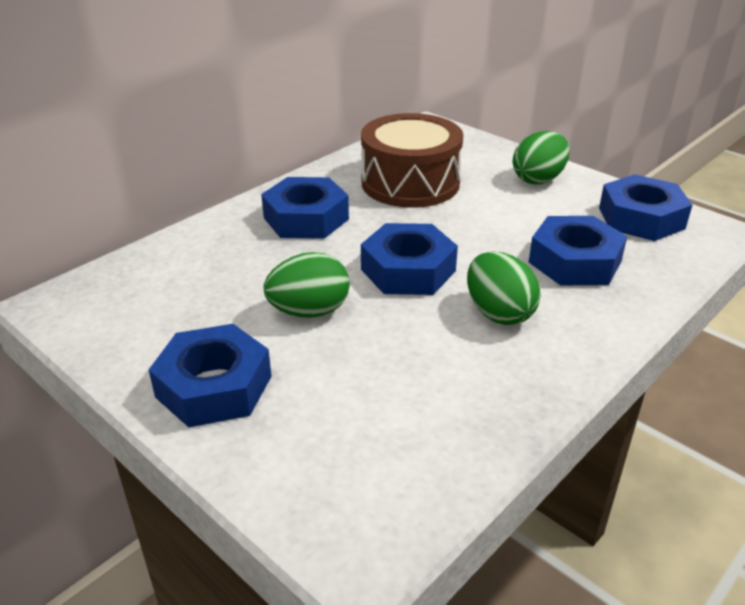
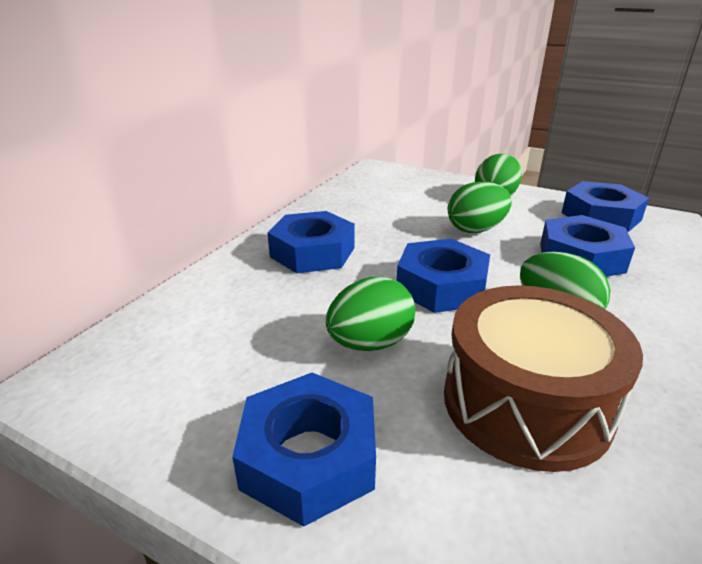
camera: 15 degrees left, 5 degrees down
(410, 183) = (390, 211): brown drum -> brown drum (526, 403)
(486, 215) = (476, 229): none -> green egg

